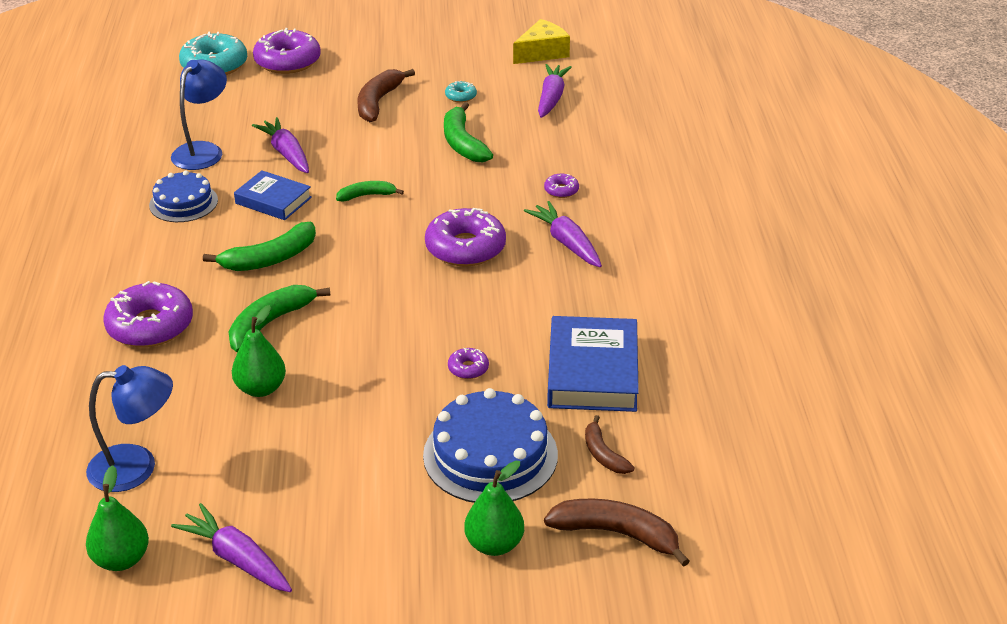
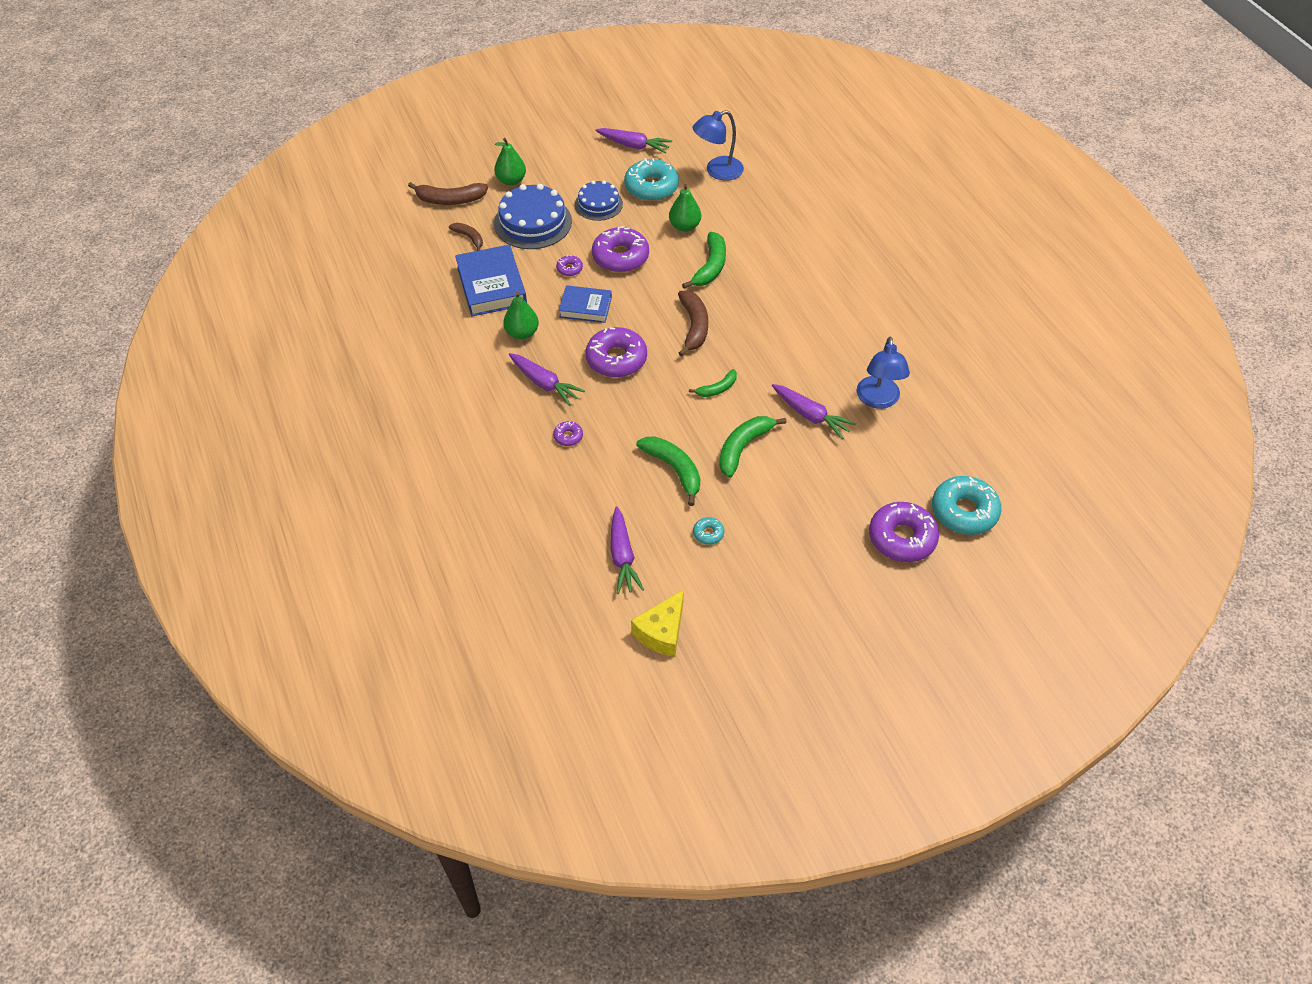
camera: 160 degrees right, 15 degrees up
(121, 559) = (688, 133): green pear -> green pear (522, 333)
(150, 326) = (782, 247): purple donut -> purple donut (620, 257)
(183, 203) = (847, 345): blue cake -> blue cake (598, 204)
(264, 467) = (651, 187): none -> turquoise donut
(270, 259) = (746, 314): green banana -> green banana (743, 447)
(273, 200) = (783, 365): blue book -> blue book (585, 307)
(378, 102) = (778, 502): brown banana -> brown banana (694, 327)

